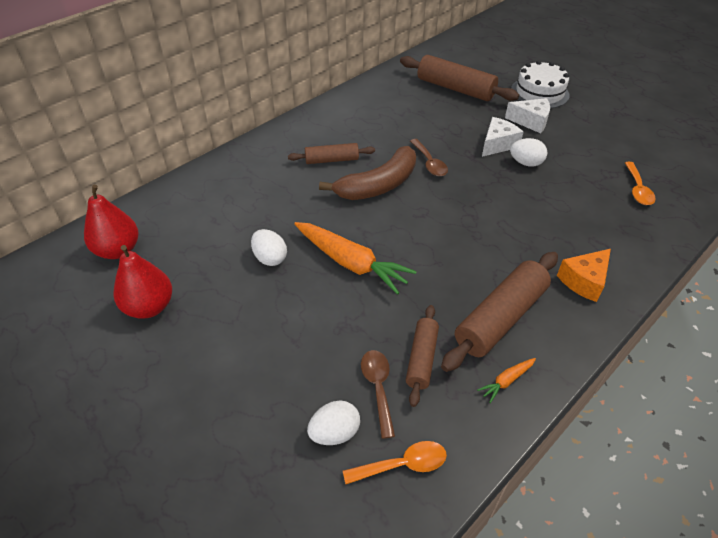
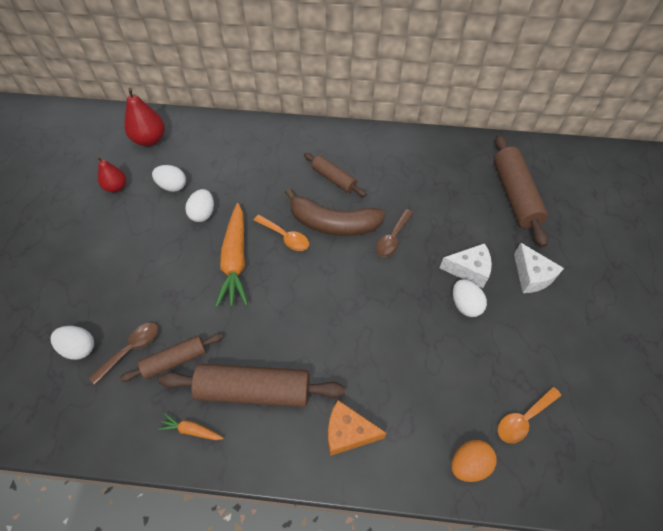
camera: 50 degrees right, 10 degrees up
(149, 307) = (116, 187): red pear -> red pear, size x0.65
(207, 263) = (172, 186): none -> white egg
(402, 465) = (76, 404): orange spoon -> orange spoon (285, 237)
(539, 92) = (587, 258): white cake -> none
(653, 233) = (468, 464): none -> orange egg

